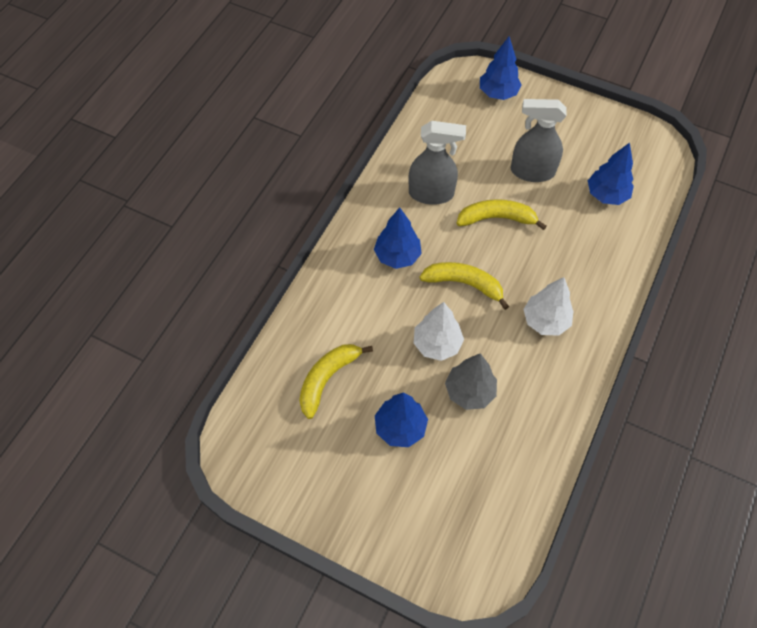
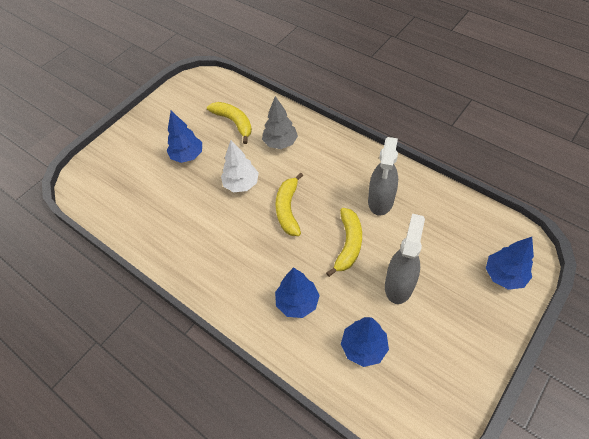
camera: 105 degrees right, 5 degrees down
(397, 256) = (322, 170): blue tree -> blue tree (297, 302)
(464, 284) = (288, 209): yellow banana -> yellow banana turned 150 degrees clockwise
(469, 392) = (198, 198): grey tree -> grey tree (280, 143)
(545, 321) = (240, 259): white tree -> none

